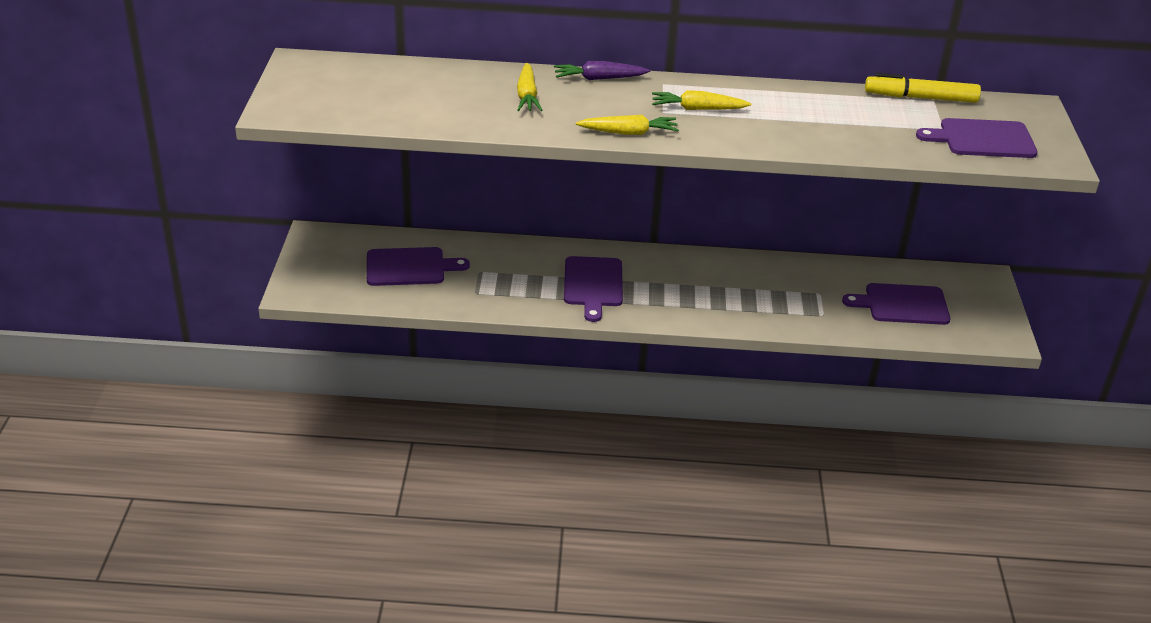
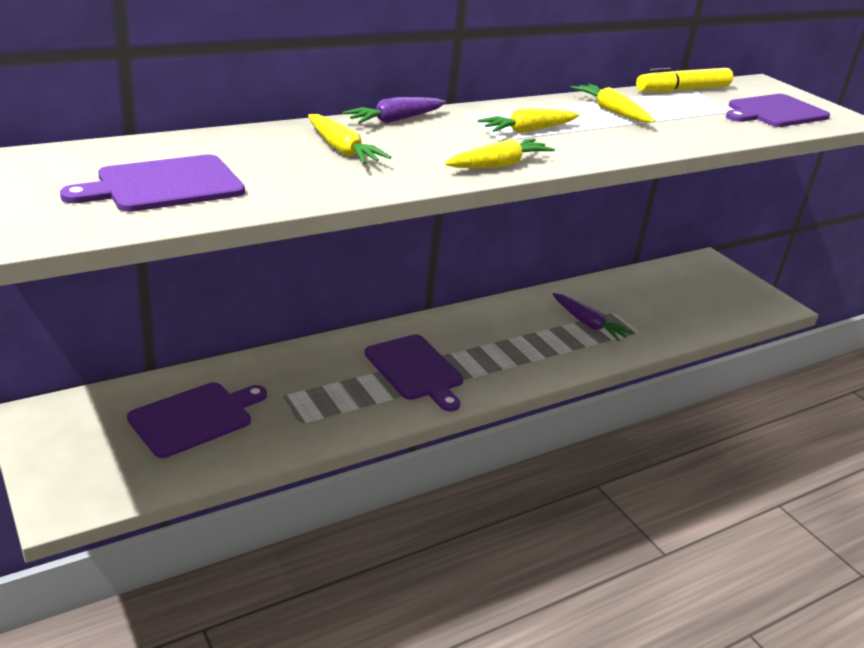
camera: 35 degrees left, 5 degrees down
(782, 295) = (588, 324): none -> purple carrot
(805, 106) = (611, 111): none -> yellow carrot
(902, 304) = (682, 301): purple cutting board -> purple cutting board (164, 185)

